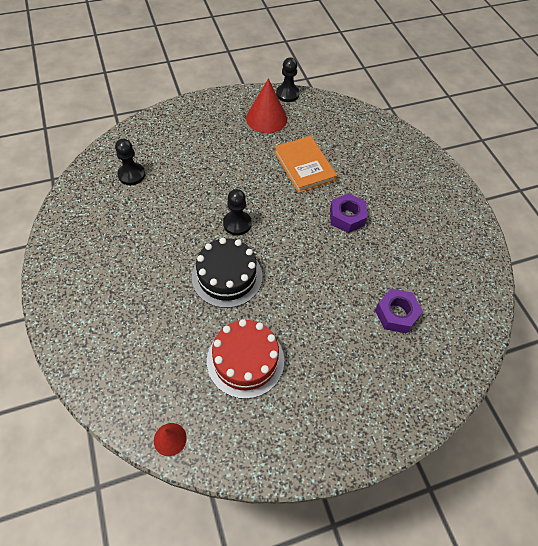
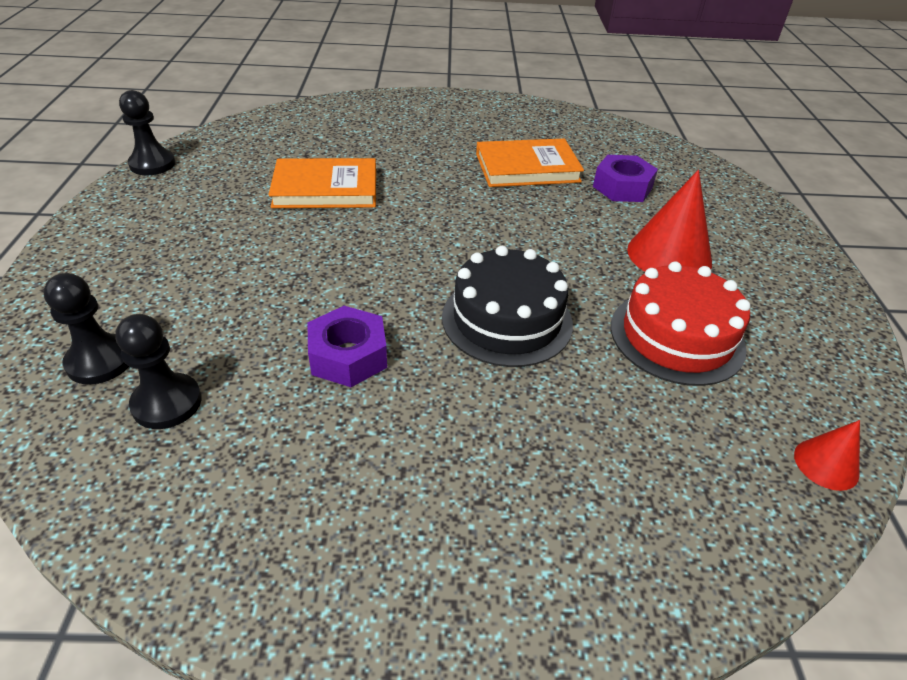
camera: 70 degrees left, 15 degrees down
(237, 224) = (399, 282): black pawn -> black pawn (100, 361)
(266, 118) = (186, 197): red cone -> red cone (669, 255)
(347, 217) = (448, 180): purple nut -> purple nut (348, 356)
(387, 254) = (527, 168): none -> orange book

